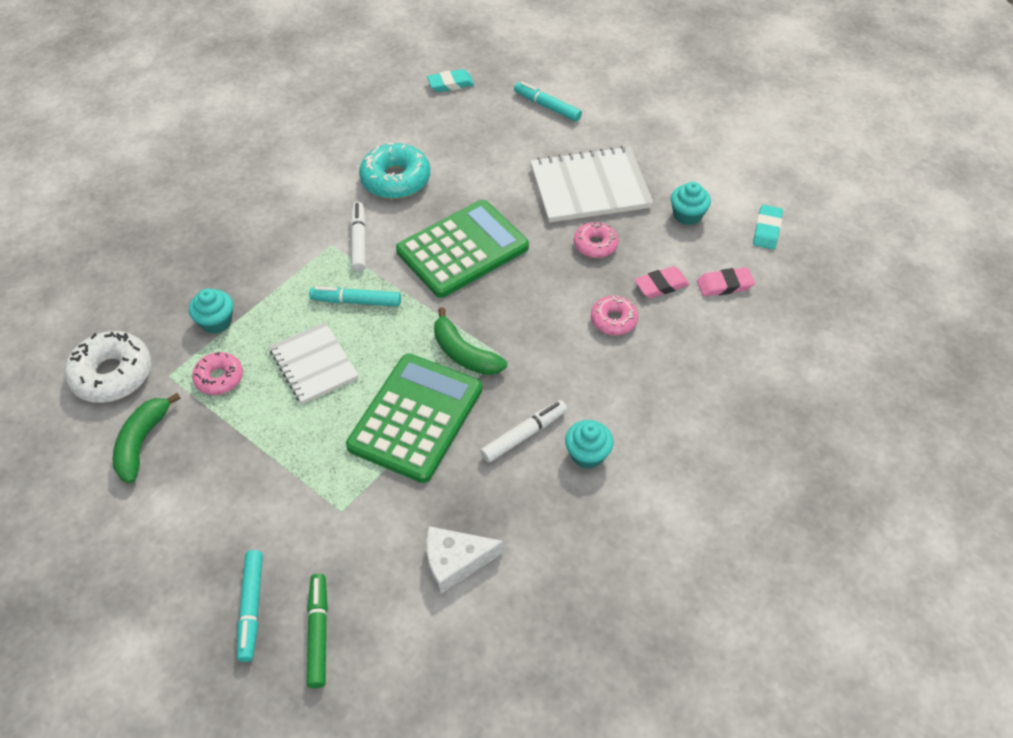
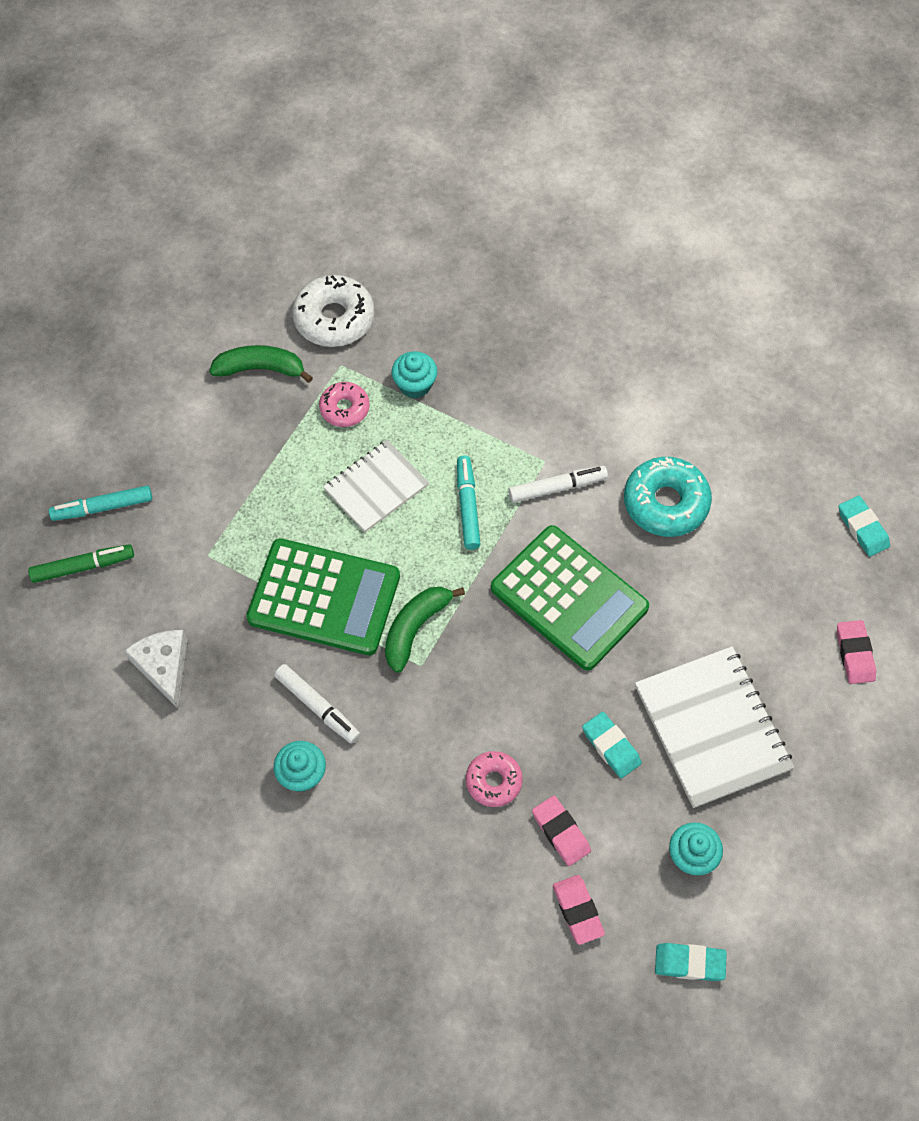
camera: 80 degrees right, 10 degrees up
(547, 106) = (854, 654): turquoise marker -> pink eraser
(595, 245) = (611, 746): pink donut -> turquoise eraser

